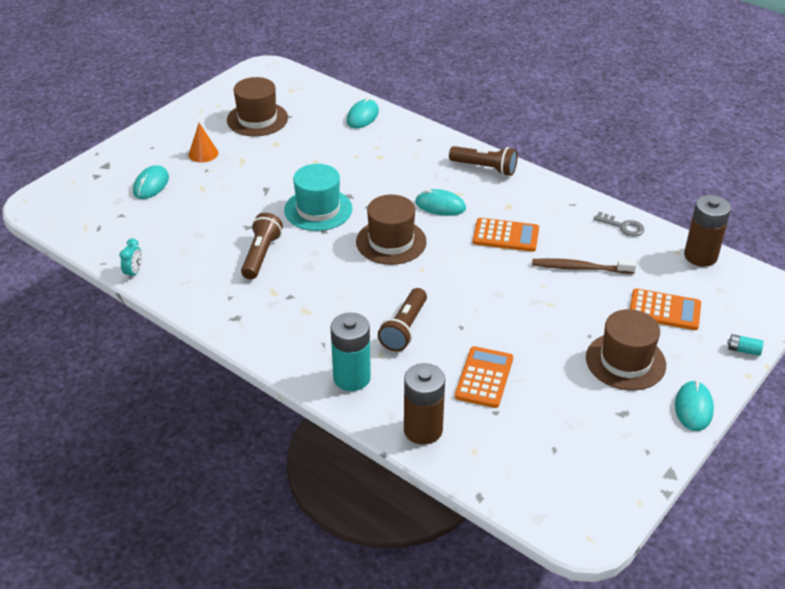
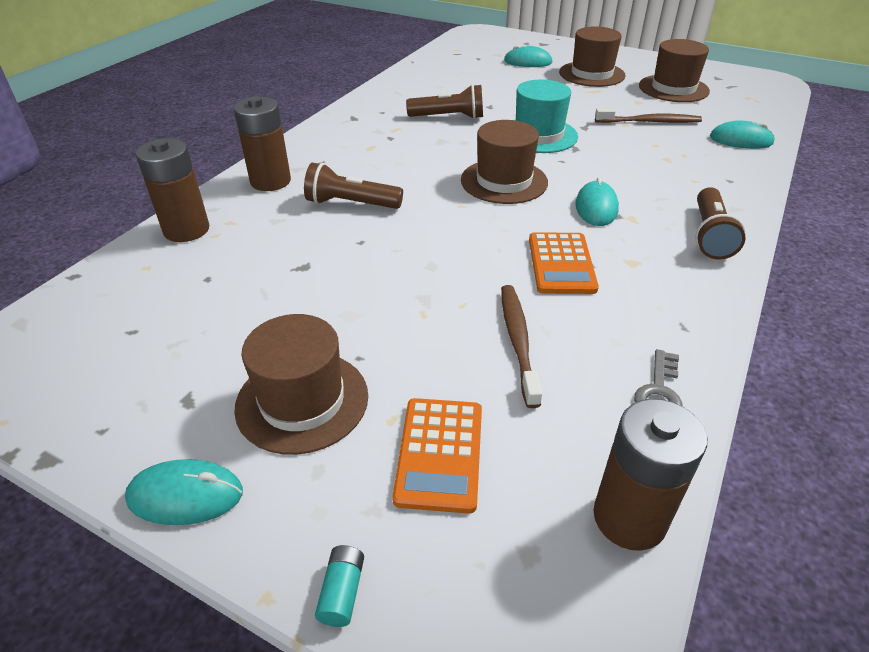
camera: 80 degrees right, 0 degrees up
(134, 272) = (404, 72): turquoise clock -> none
(203, 153) = (591, 74): orange cone -> brown hat
(316, 148) = (650, 122): none -> brown toothbrush
(352, 378) = (270, 181): turquoise battery -> brown battery
(484, 377) = (269, 265): orange calculator -> none

